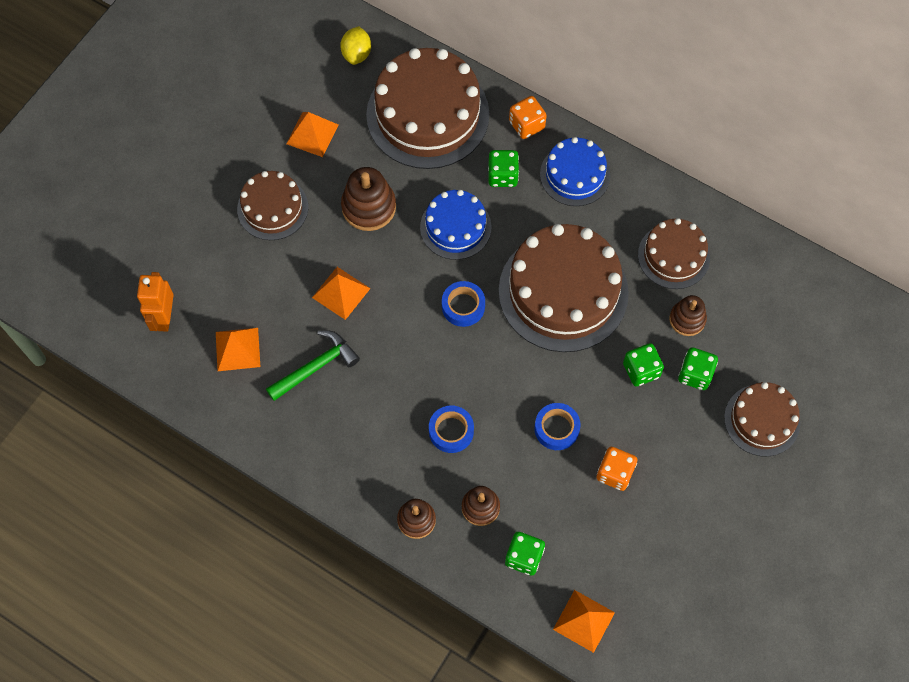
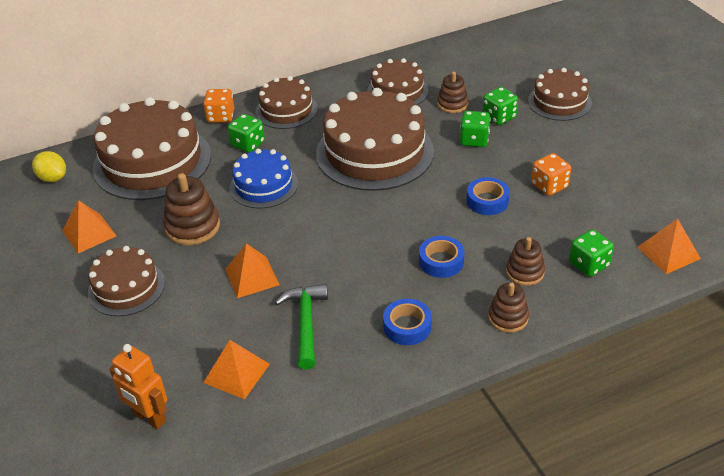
camera: 55 degrees left, 25 degrees down
(463, 306) = (336, 209): blue tape -> blue tape (407, 326)
(575, 175) = (286, 110): blue cake -> brown cake

